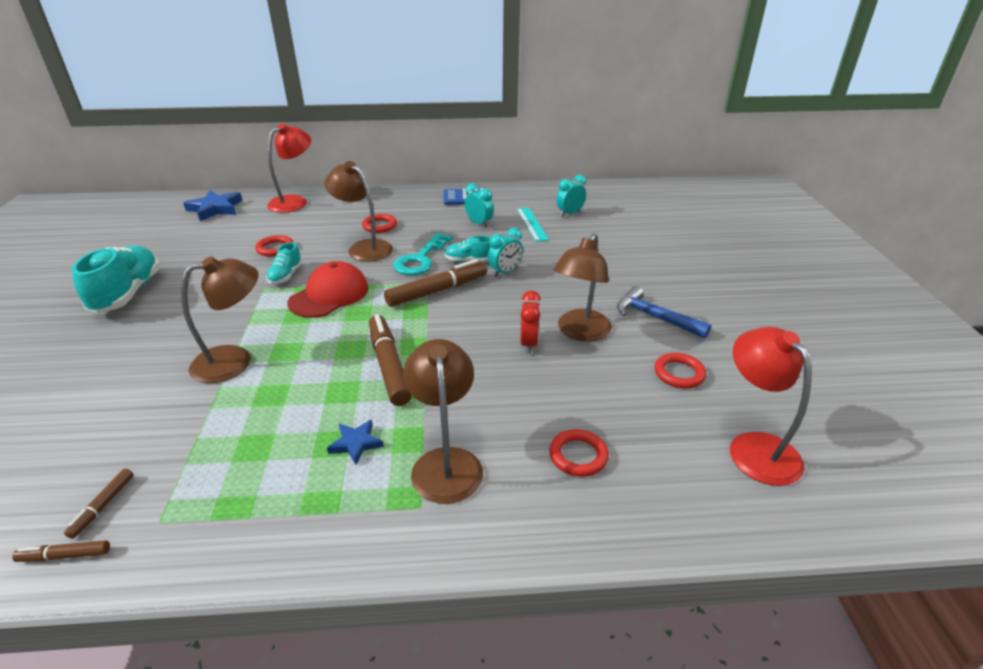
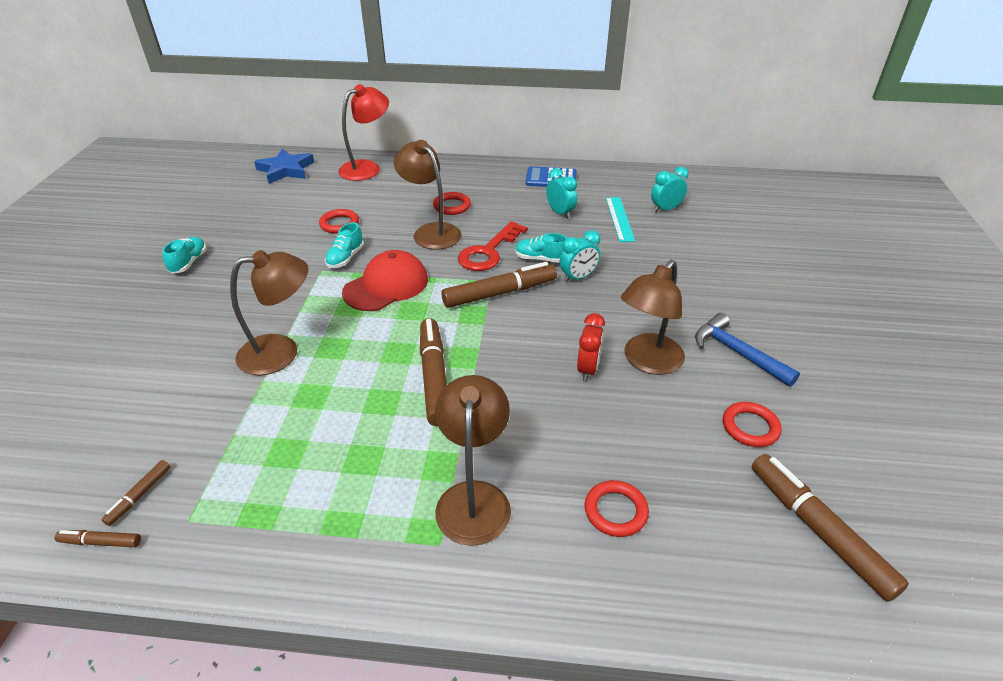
camera: 10 degrees right, 5 degrees up
(128, 293) = (189, 262): turquoise shoe -> turquoise shoe, size x0.52
(356, 443) = (386, 463): blue star -> none
(420, 259) = (488, 252): turquoise key -> red key
(754, 447) = (818, 530): red lamp -> brown marker

